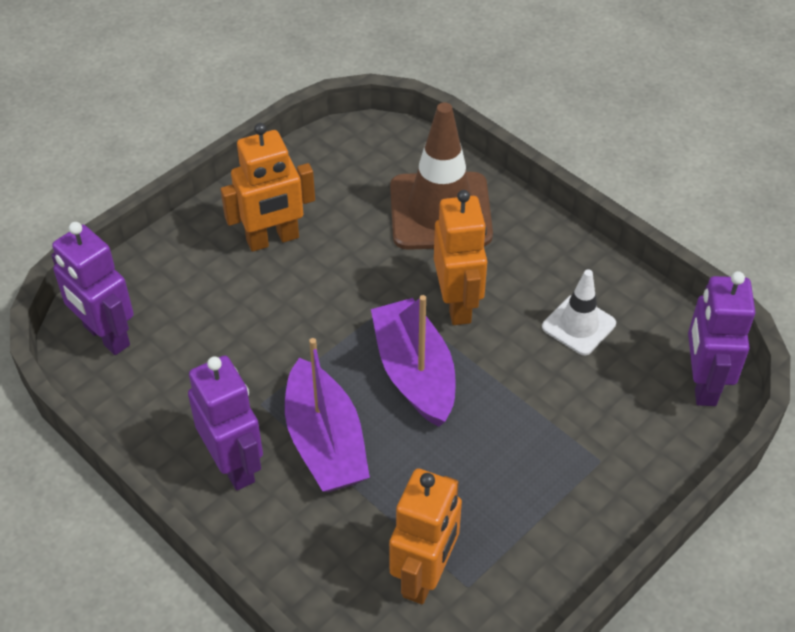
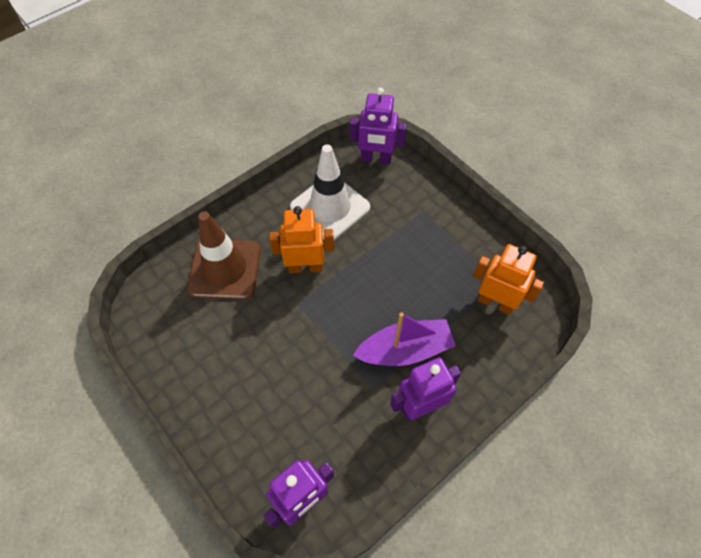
camera: 85 degrees left, 10 degrees up
(273, 239) = (228, 377): orange robot -> none
(414, 373) = (356, 296): purple boat -> none
(578, 325) = (330, 207): white traffic cone -> white traffic cone, size x1.83

